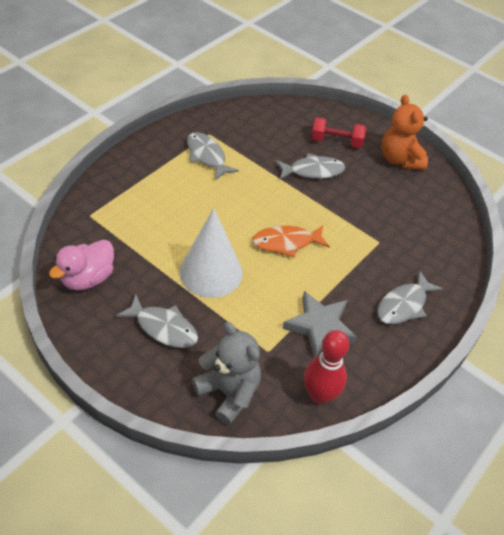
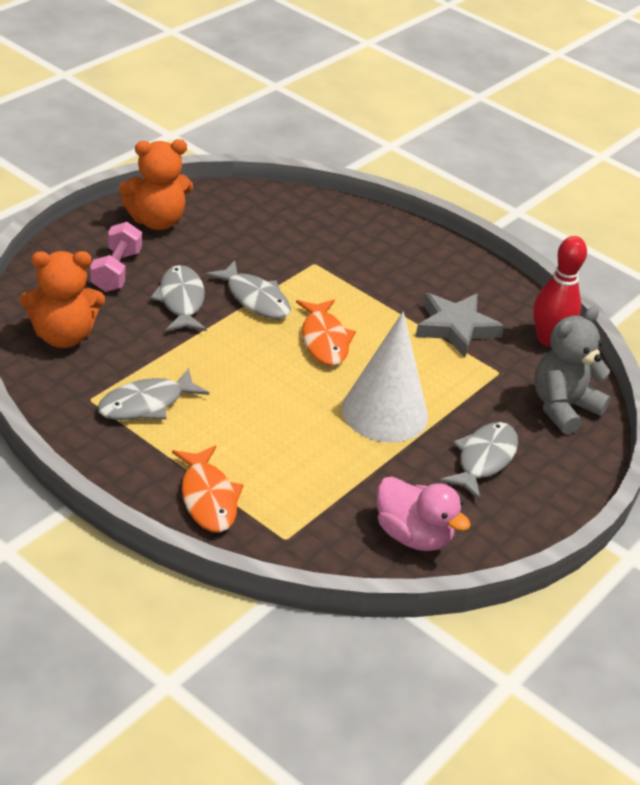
camera: 90 degrees left, 10 degrees down
(125, 182) = (208, 498): none -> orange fish
(265, 122) = (63, 336): none -> orange teddy bear
(336, 141) = (116, 271): red dumbbell -> pink dumbbell
(404, 305) = (413, 260): grey fish -> grey fish (255, 299)

